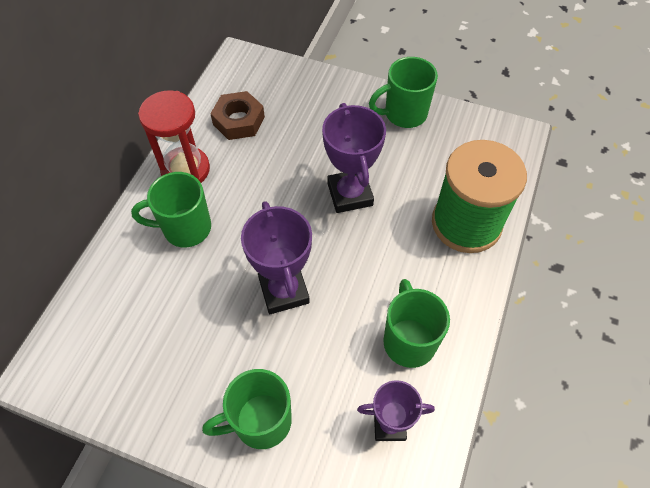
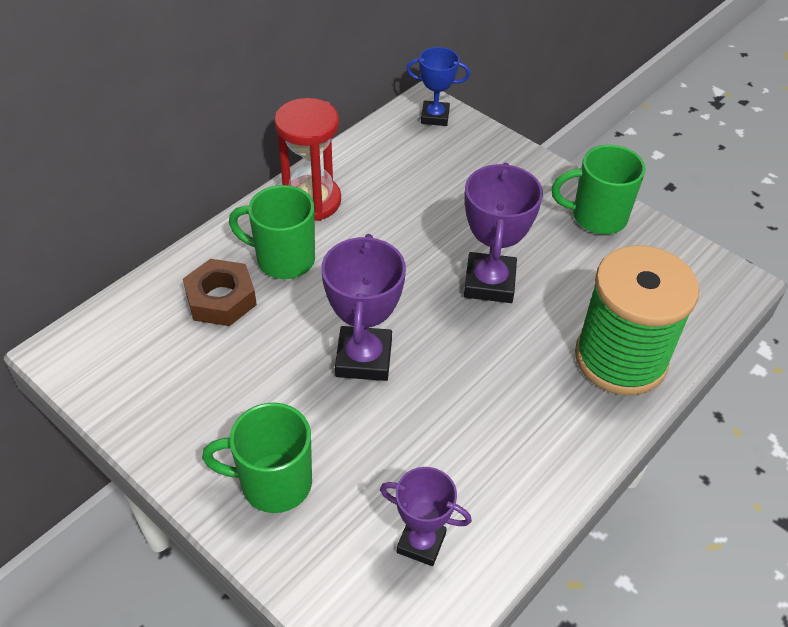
camera: 20 degrees right, 10 degrees down
(238, 120) = (395, 168): brown nut -> brown nut (221, 299)
(250, 66) = (435, 117): none -> blue trophy
(409, 340) = (488, 461): green mug -> none

